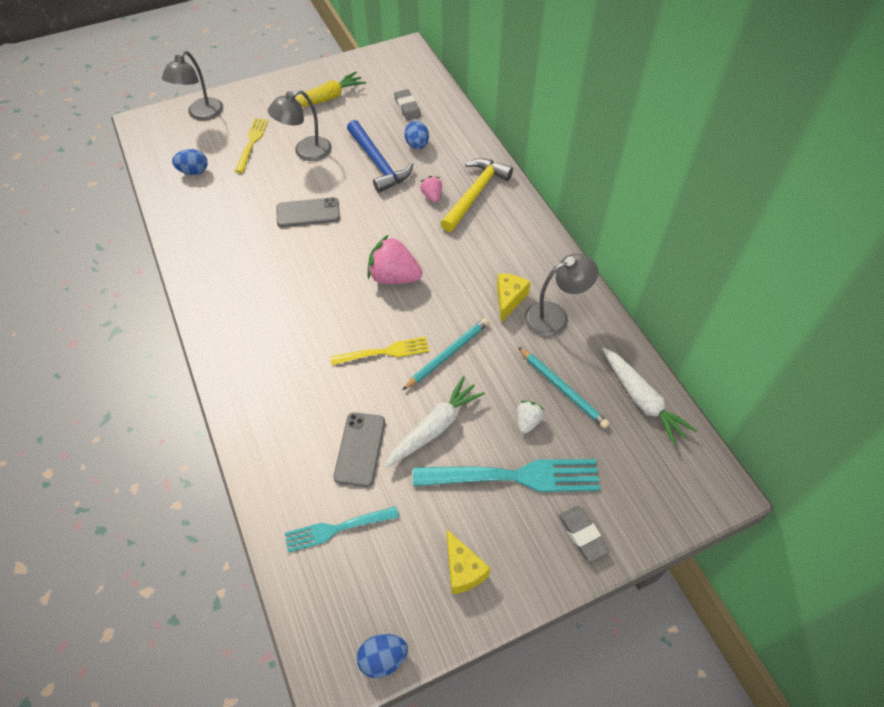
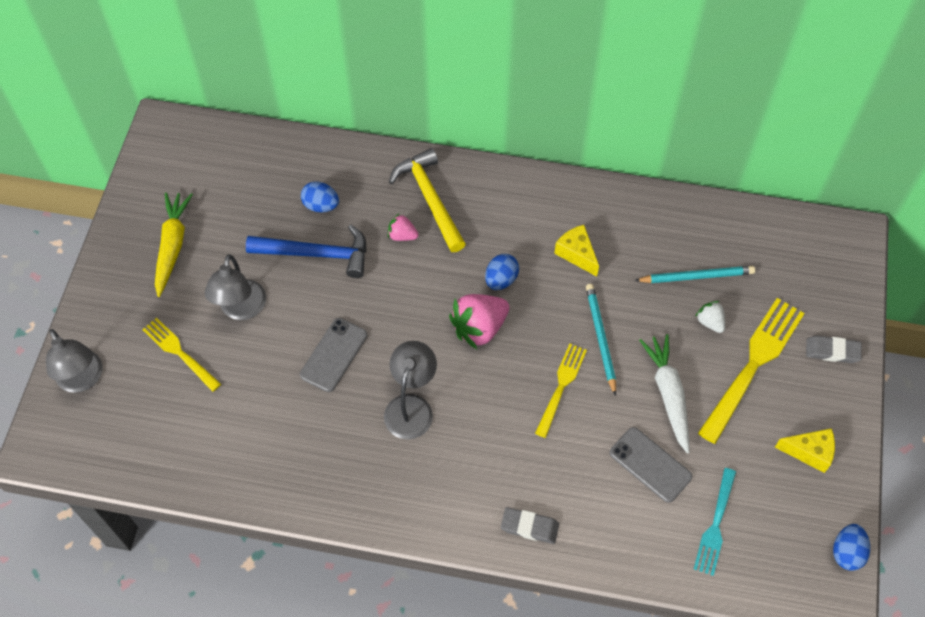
camera: 55 degrees left, 5 degrees up
(194, 171) = (175, 432): blue egg -> blue egg (501, 280)
(407, 107) = (257, 180): grey eraser -> grey eraser (529, 527)
(514, 476) = (753, 365): turquoise fork -> yellow fork
(555, 316) = (620, 232): grey lamp -> grey lamp (411, 406)
(641, 400) = (745, 229): white carrot -> none

